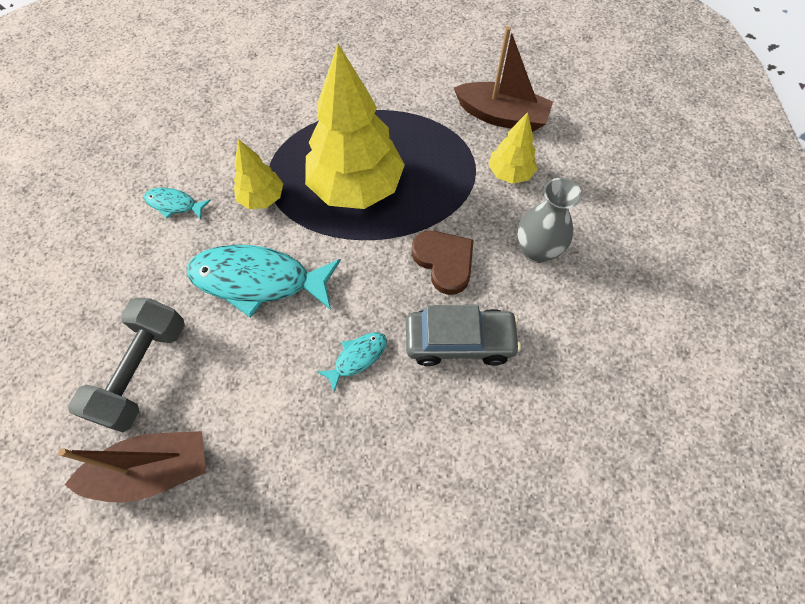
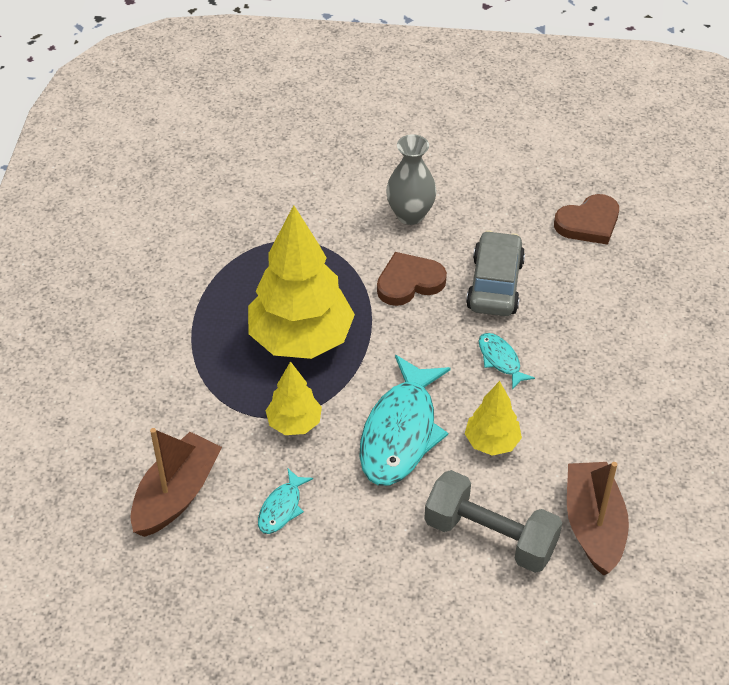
camera: 80 degrees left, 15 degrees down
(502, 116) = (240, 208): brown boat -> brown boat (176, 494)
(509, 173) = (316, 216): yellow tree -> yellow tree (492, 442)
(582, 434) = (588, 223): none -> brown heart

